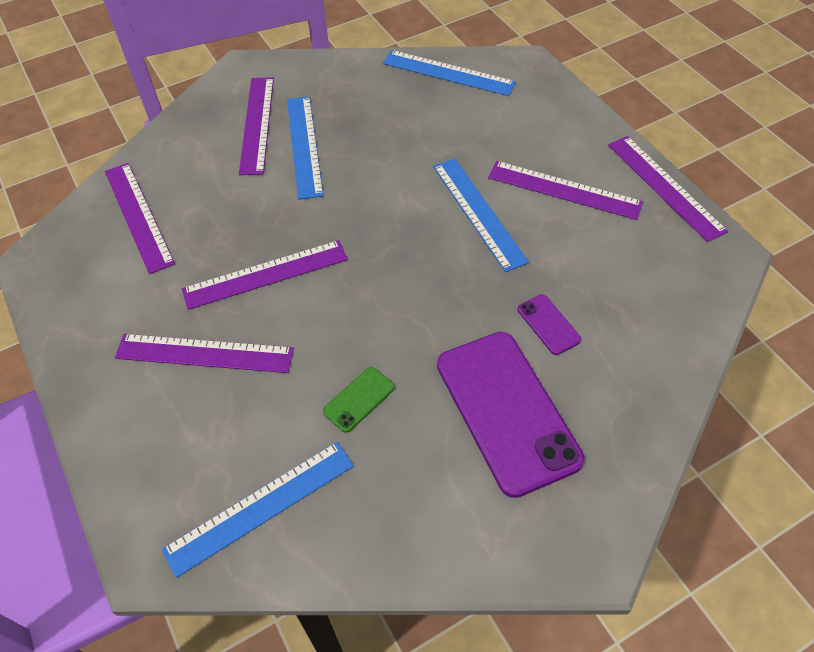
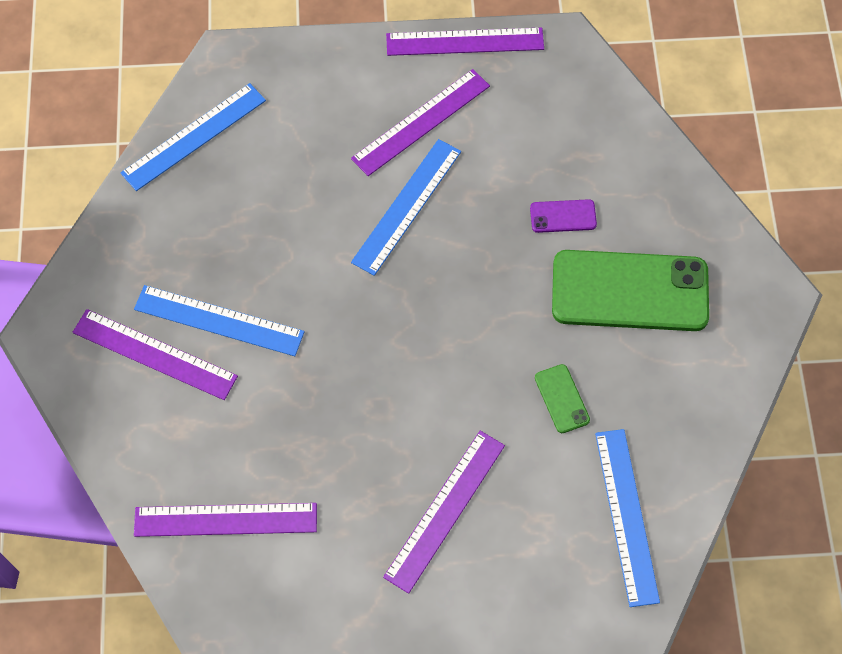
camera: 65 degrees left, 10 degrees up
(265, 274) = (378, 423): purple ruler -> none
(478, 212) = (407, 206): blue ruler -> blue ruler turned 60 degrees counterclockwise
(506, 411) = (629, 291): purple phone -> green phone

